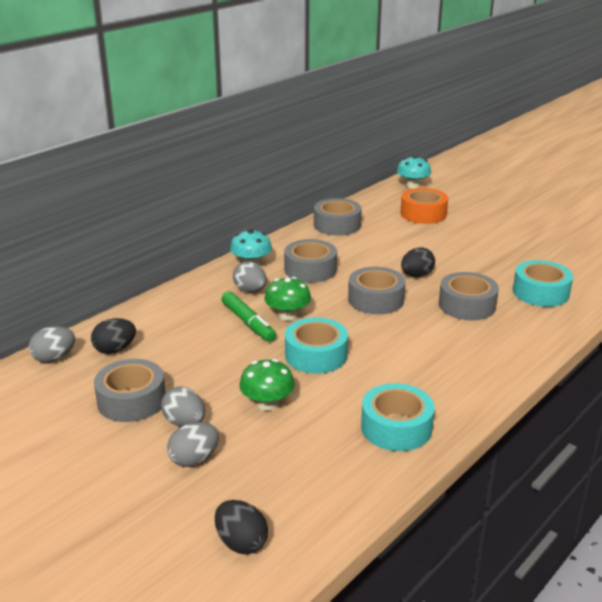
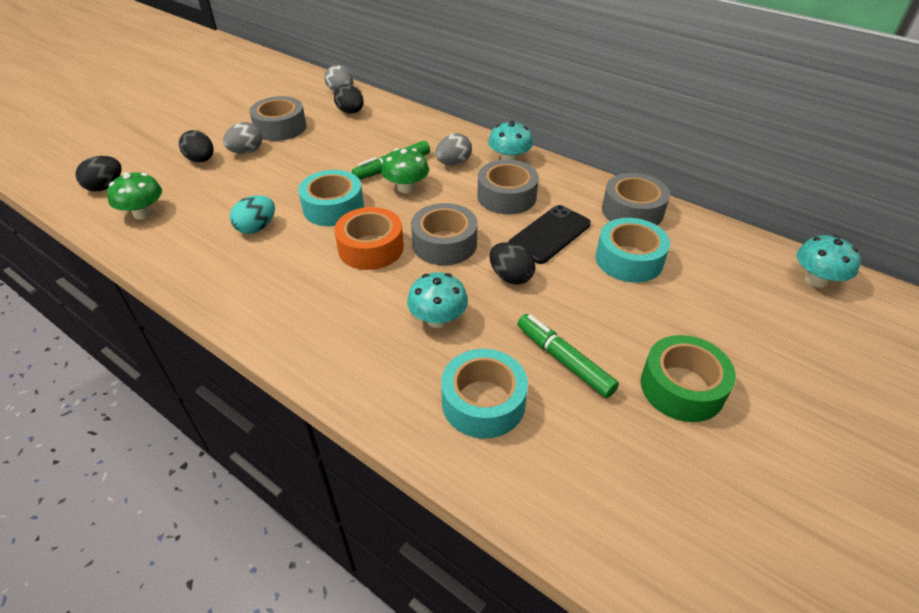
camera: 85 degrees right, 15 degrees up
(194, 459) = (201, 160): grey egg -> black egg
(267, 404) = (261, 186): green mushroom -> green mushroom (143, 213)
(347, 400) = (257, 228): none -> turquoise egg
(365, 257) = (550, 234): none -> black phone
(396, 427) = (208, 257): turquoise tape -> turquoise tape (629, 259)
(423, 214) = (709, 288): orange tape -> orange tape (371, 248)
(467, 305) = (438, 319): grey tape -> turquoise mushroom
(497, 264) = (564, 360): none -> green marker
(510, 234) = (682, 387): none -> green tape

